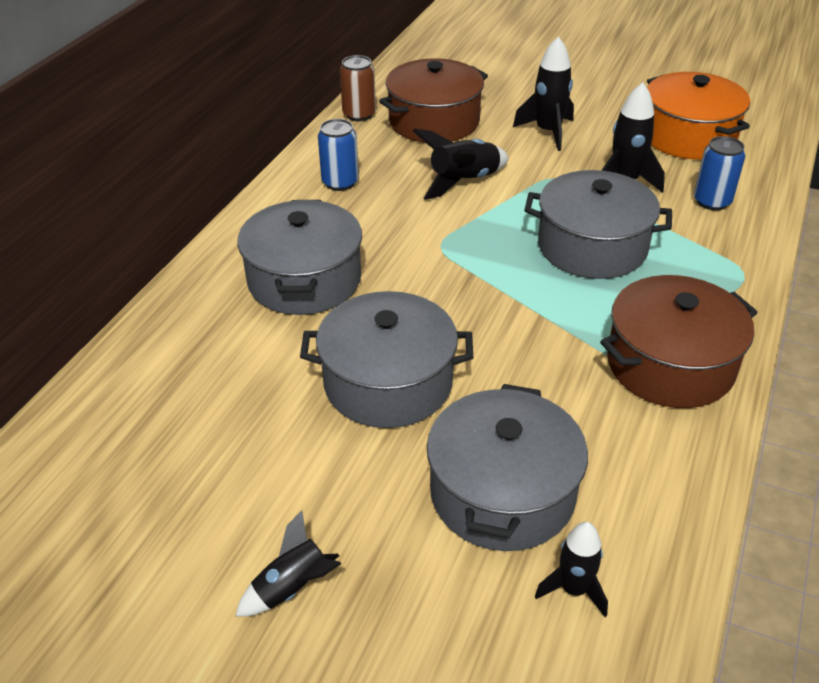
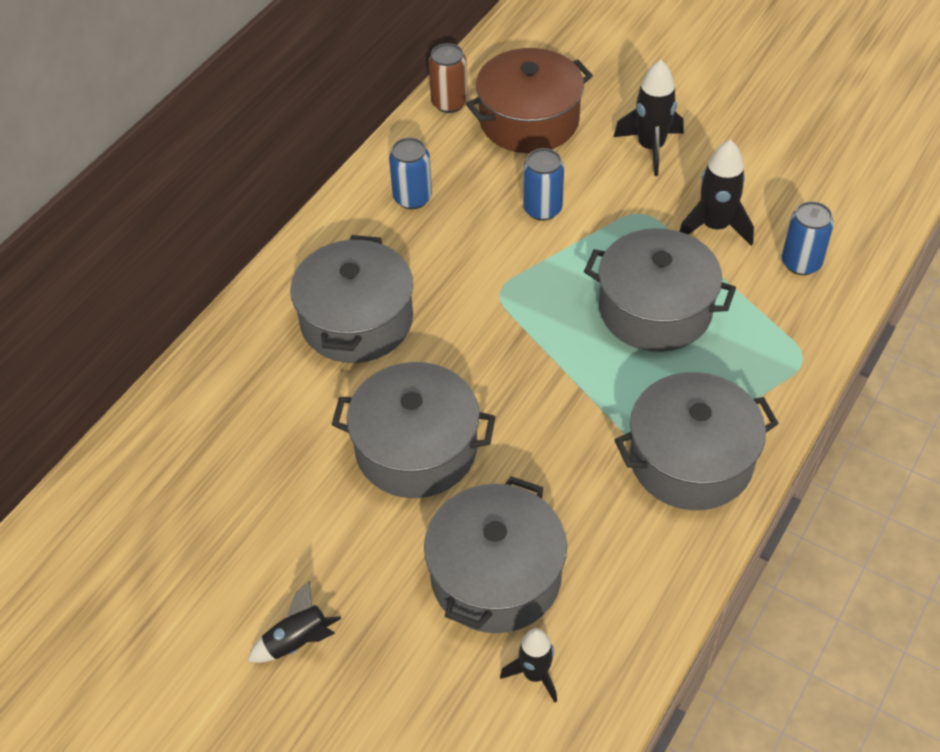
camera: 10 degrees right, 10 degrees up
(463, 181) = (542, 209): black rocket -> blue can
(670, 364) = (691, 460): brown pot -> grey pot
(688, 136) = (806, 168): orange pot -> none

